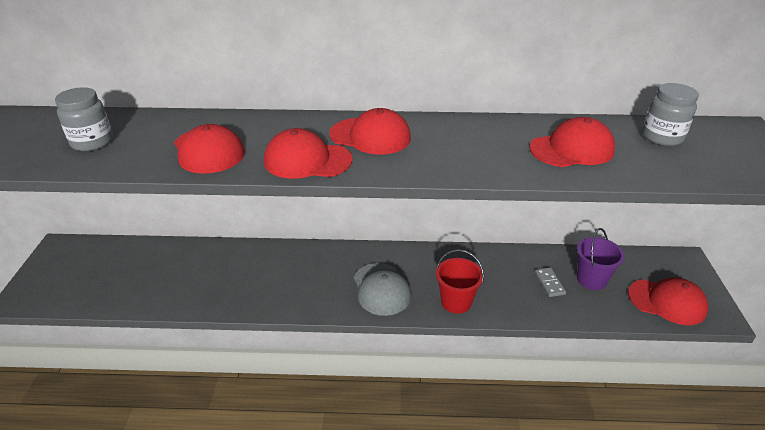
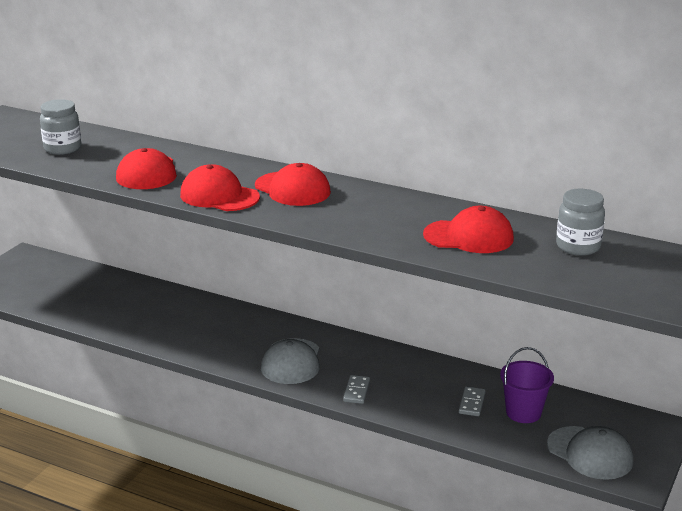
camera: 25 degrees right, 10 degrees down
(456, 302) = (356, 391): red bucket -> grey domino
(667, 302) = (590, 453): red cap -> grey cap

